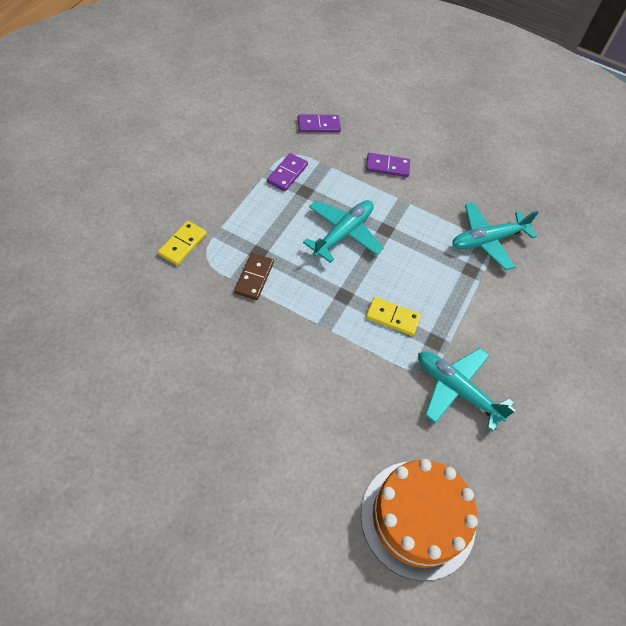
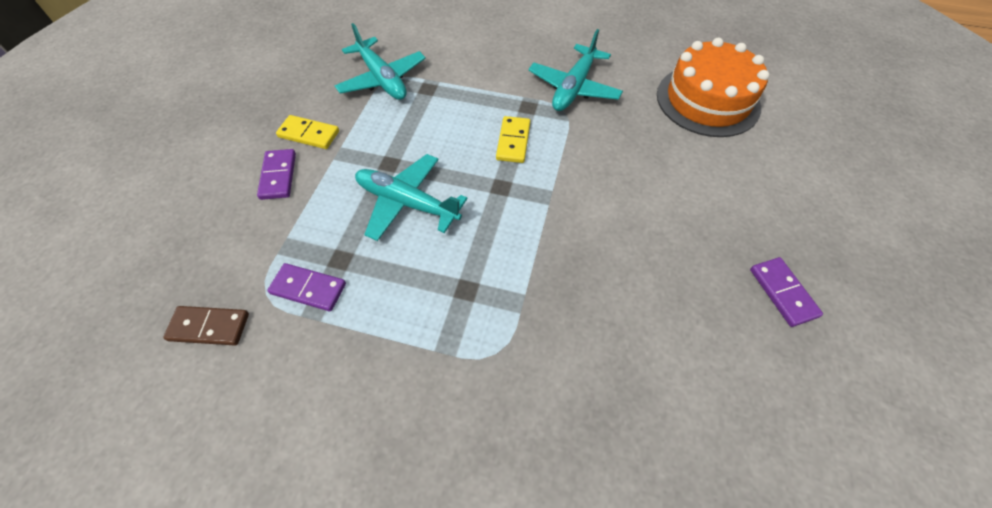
camera: 95 degrees left, 0 degrees up
(182, 244) = (483, 394): yellow domino -> yellow domino (309, 134)
(254, 278) = (509, 284): brown domino -> brown domino (209, 327)
(318, 125) = (195, 270): purple domino -> purple domino (783, 293)

